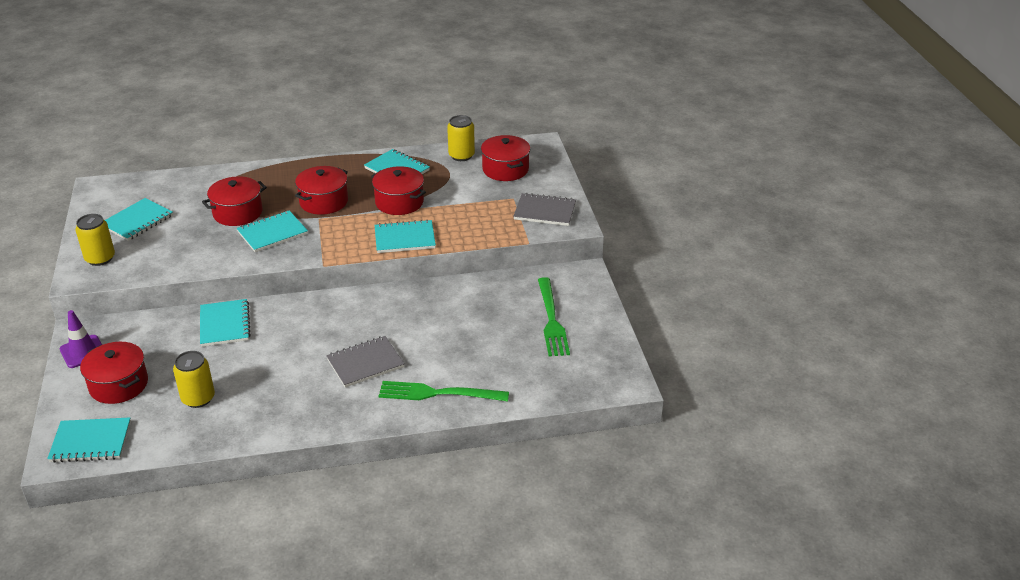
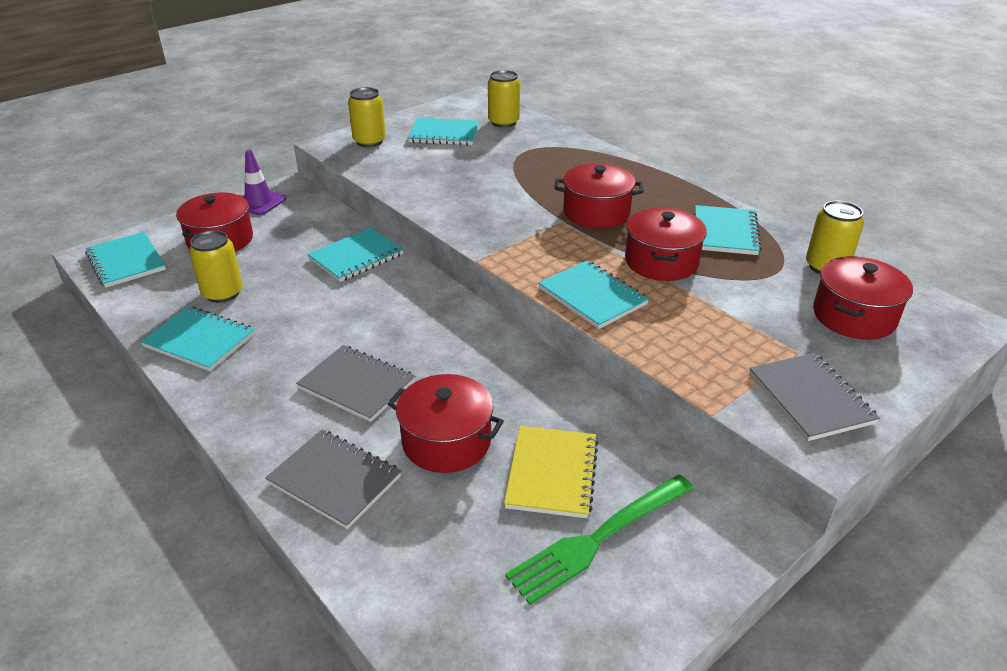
camera: 60 degrees right, 0 degrees up
(156, 189) = (503, 122): none -> yellow can
(237, 213) = (515, 174): red pot -> red pot (446, 441)
(272, 233) = (502, 206): turquoise notebook -> turquoise notebook (200, 341)
(437, 393) = (334, 480): green fork -> grey notebook
(500, 318) = (552, 473): none -> yellow notebook

